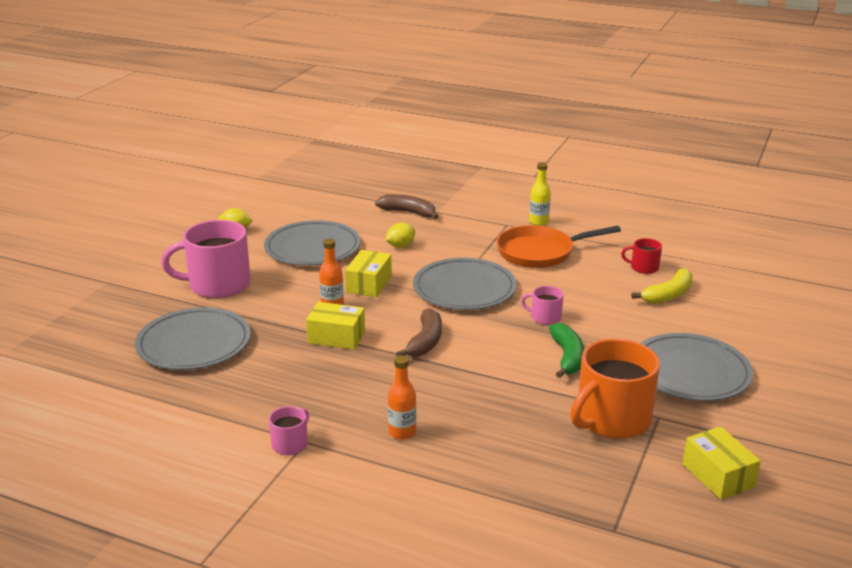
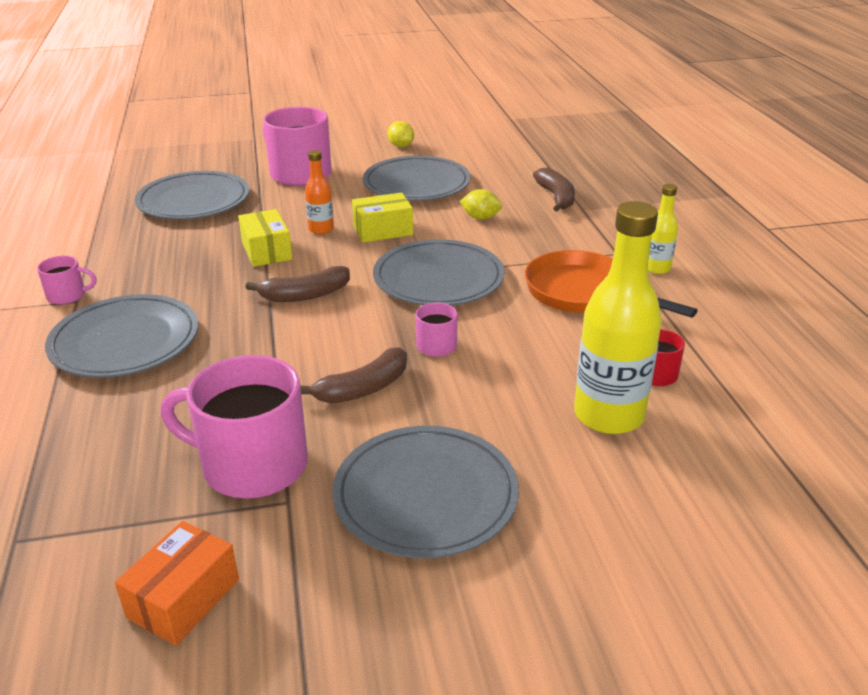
camera: 55 degrees right, 5 degrees up
(402, 432) = (125, 341): orange bottle -> grey plate
(567, 357) = (363, 388): green banana -> brown banana
(612, 419) = (252, 465): orange mug -> pink mug
(668, 295) = (608, 415): yellow banana -> yellow bottle
(718, 475) = (183, 598): yellow box -> orange box

